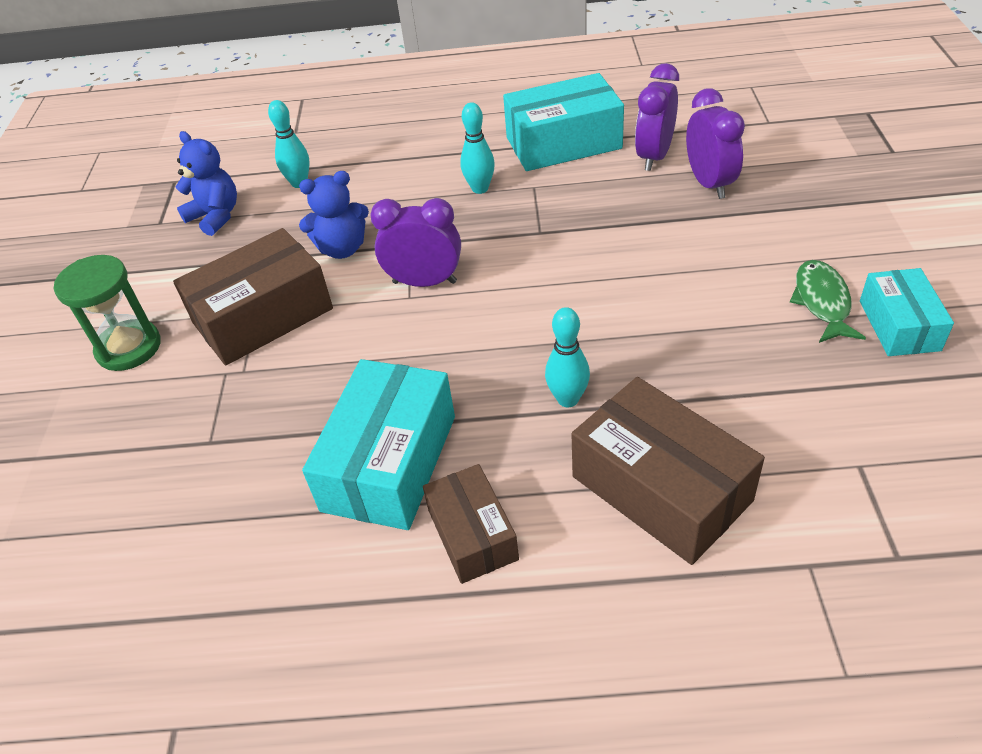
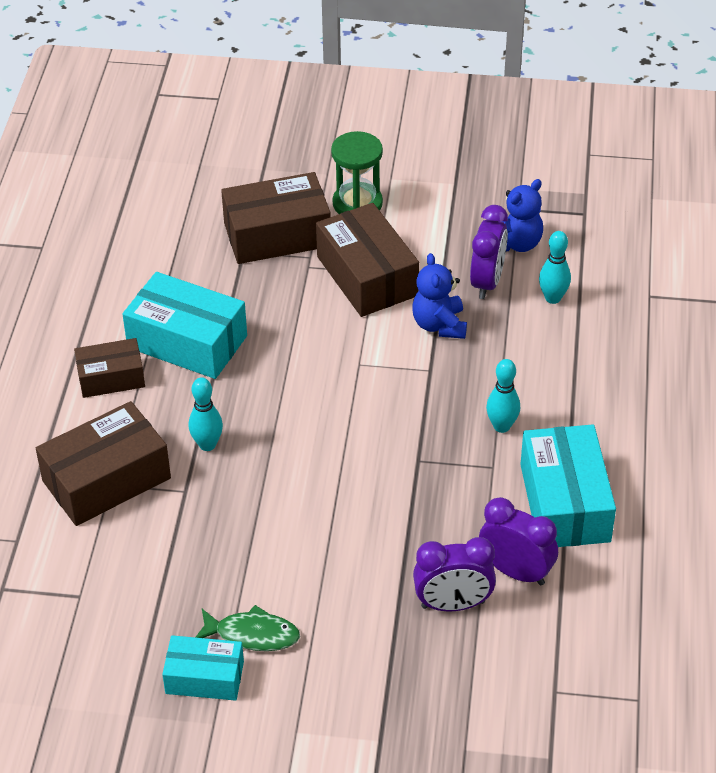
camera: 95 degrees right, 0 degrees up
(179, 413) = (277, 235): none -> brown box
(424, 282) = (374, 375): purple clock -> purple clock (487, 282)

